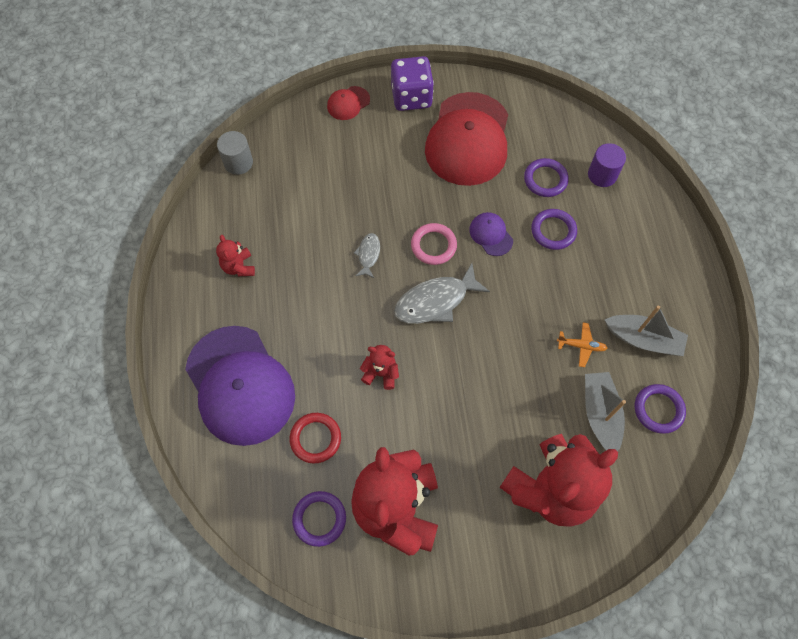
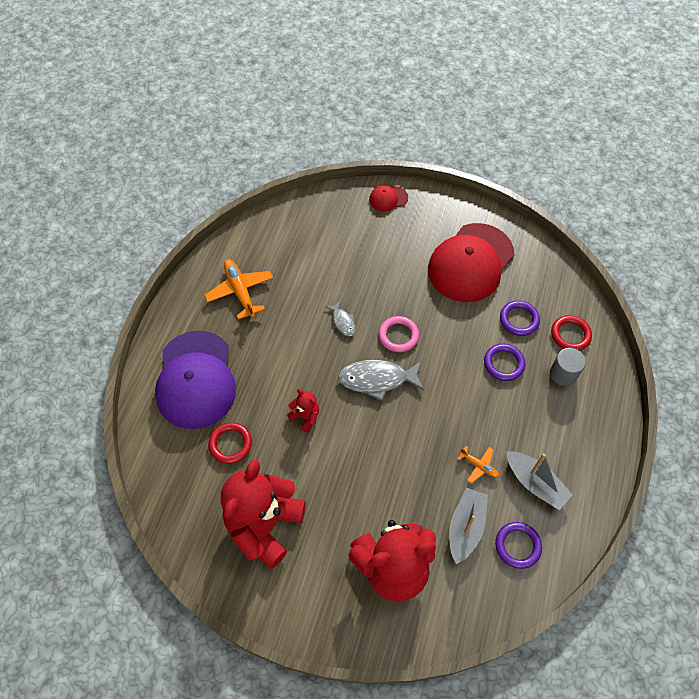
camera: 25 degrees right, 5 degrees down
(238, 162) = (280, 213): grey cylinder -> grey cylinder (563, 374)
(239, 267) = (240, 291): red teddy bear -> orange plane
(319, 519) = (202, 505): purple ring -> none
(368, 255) = (343, 322): grey fish -> grey fish turned 120 degrees clockwise
(411, 97) = (441, 212): purple dice -> none
(491, 235) = (449, 346): purple cap -> none
(602, 175) = (570, 335): purple cylinder -> red ring

